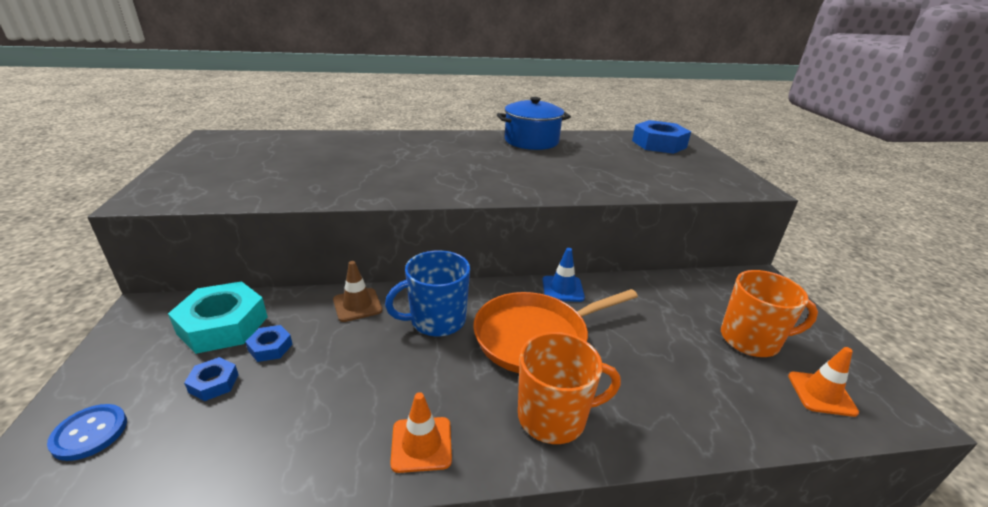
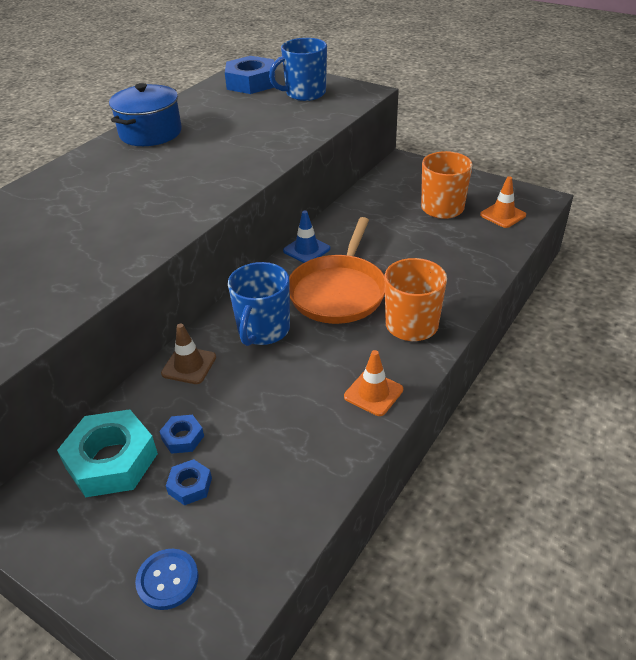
camera: 45 degrees left, 10 degrees up
(691, 166) = (304, 93): none -> blue mug

